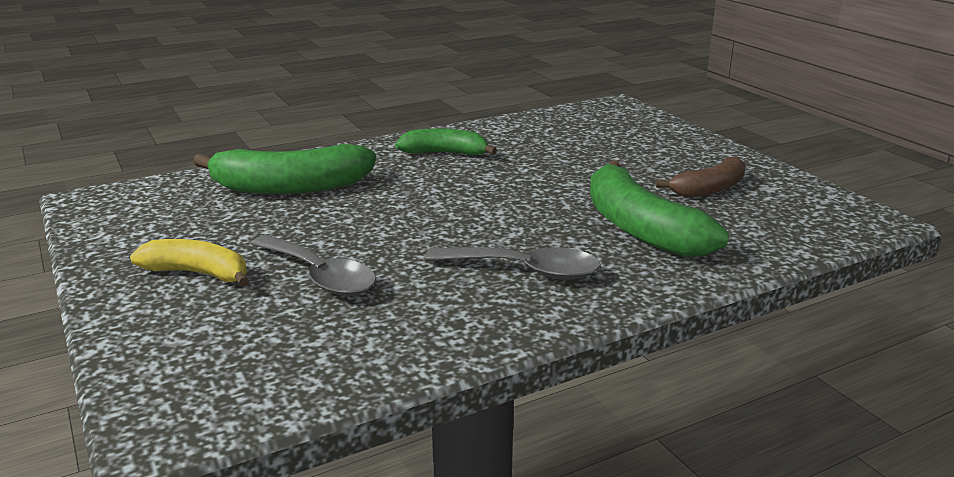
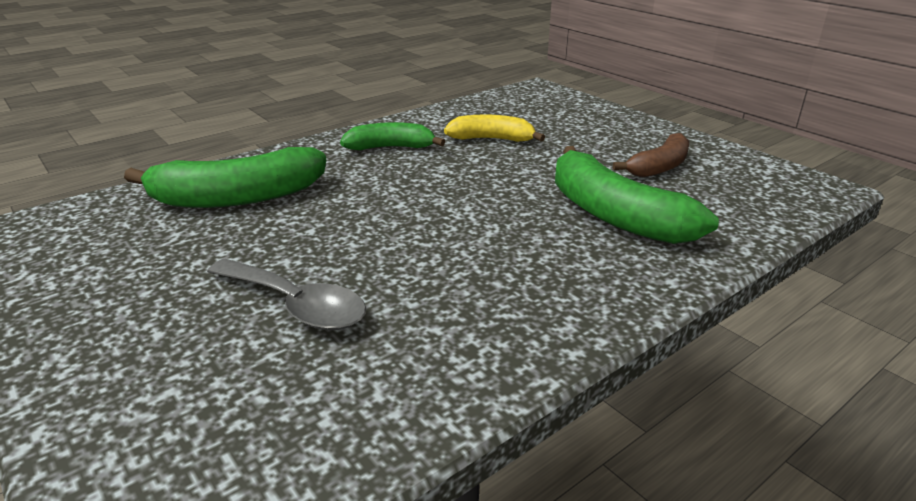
camera: 10 degrees left, 5 degrees up
(198, 273) = (150, 316): yellow banana -> yellow banana (492, 139)
(525, 270) = (519, 275): grey spoon -> none

